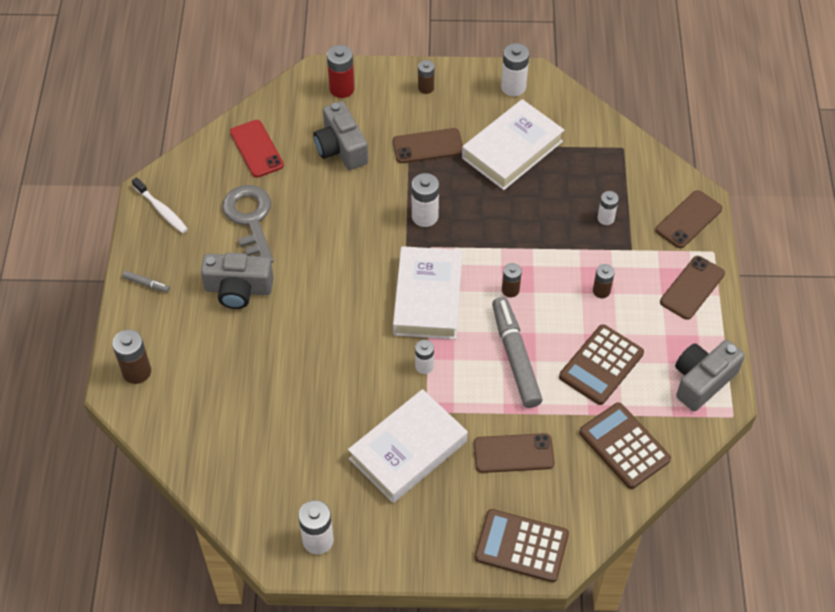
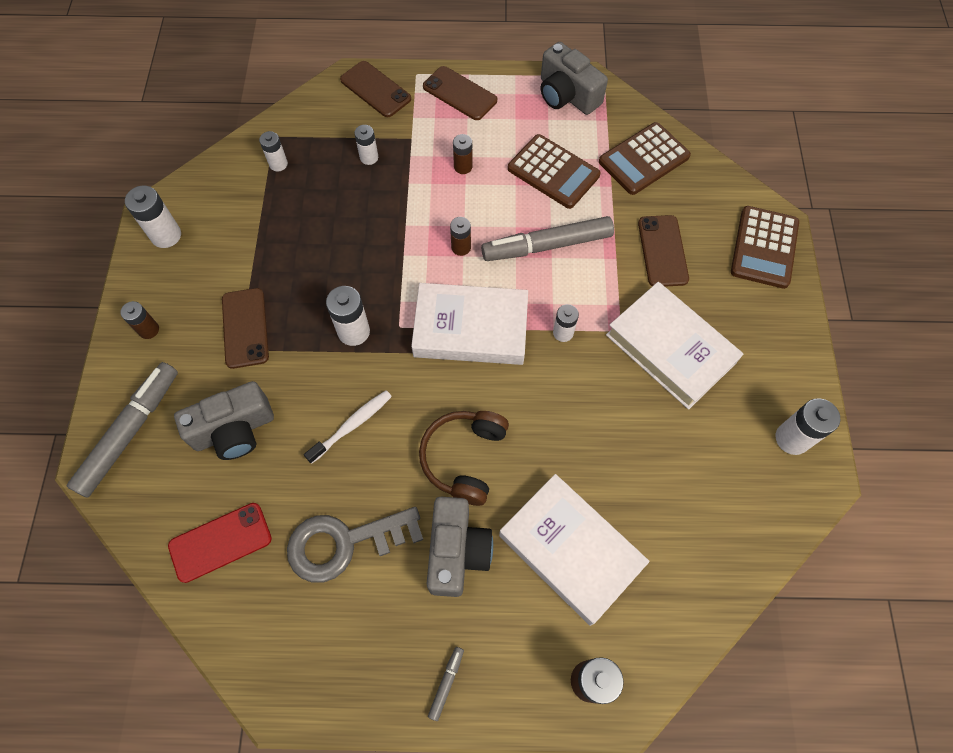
camera: 90 degrees left, 10 degrees up
(161, 210) = (317, 674): white toothbrush -> white toothbrush (352, 425)
(312, 294) = (464, 458): none -> brown headphones
(342, 89) = (130, 432): red battery -> grey marker
(512, 150) = (263, 239): white book -> white book (570, 550)
(592, 153) = (278, 164): none -> white battery

